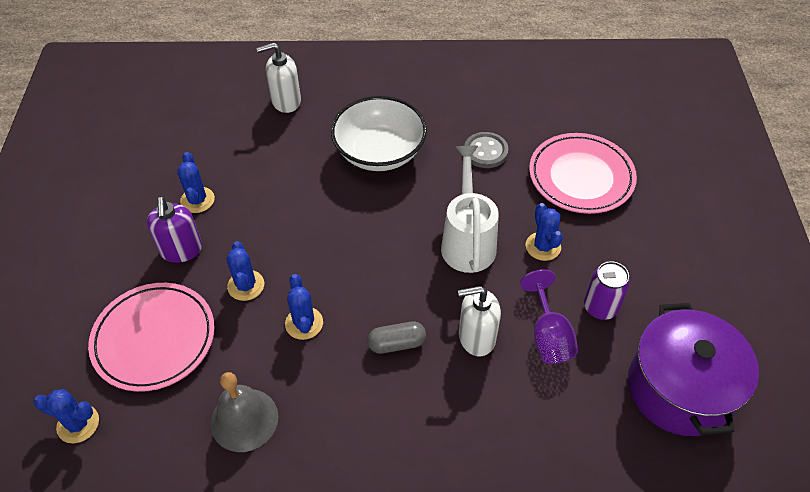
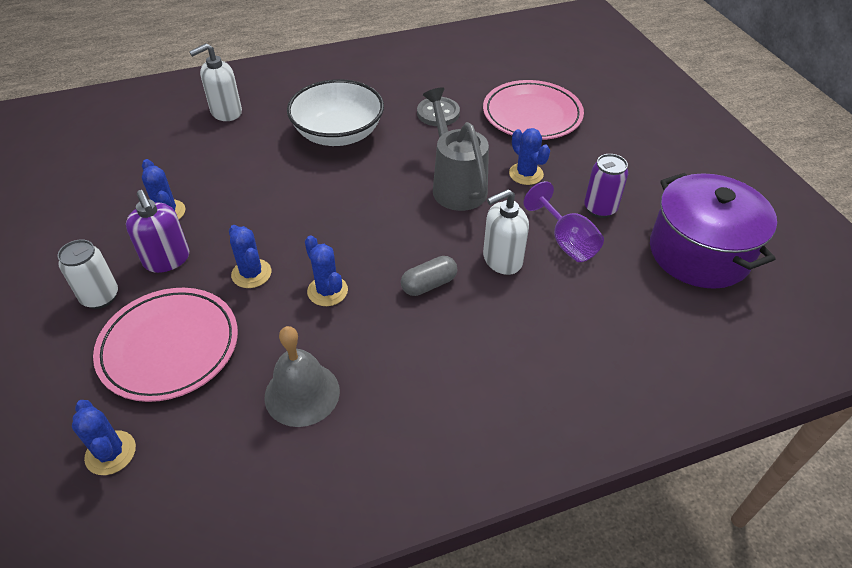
camera: 20 degrees left, 5 degrees down
(78, 424) = (110, 453): blue cactus -> blue cactus turned 60 degrees clockwise
(116, 272) = (100, 297): none -> white can
(467, 242) = (456, 186): white watering can -> grey watering can

